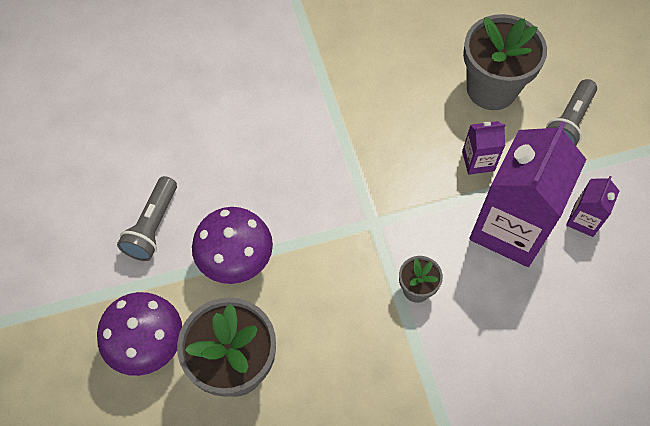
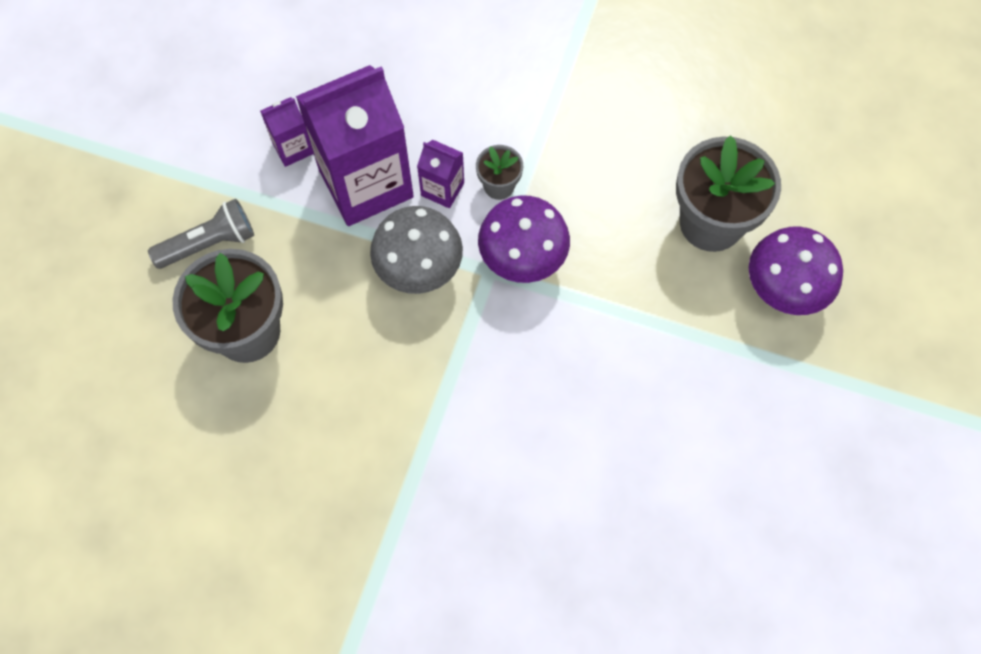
camera: 145 degrees left, 5 degrees up
(153, 226) = (716, 410): grey flashlight -> none
(236, 261) = (651, 318): purple mushroom -> purple mushroom (522, 260)
(420, 192) = (419, 270): none -> grey mushroom
(478, 161) = (335, 264): purple carton -> purple carton (442, 189)

